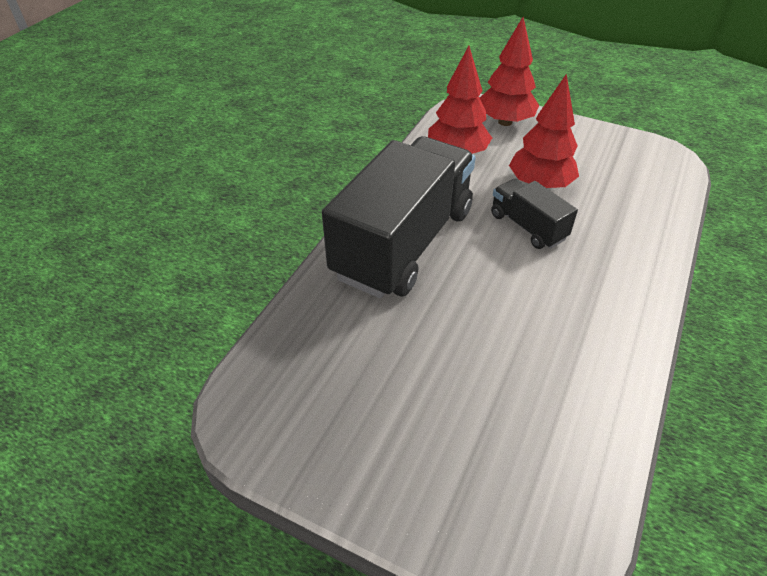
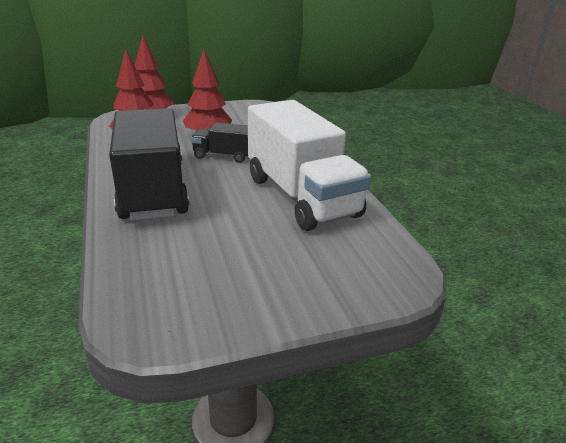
camera: 45 degrees left, 15 degrees down
(557, 346) = (301, 196): none -> white truck

